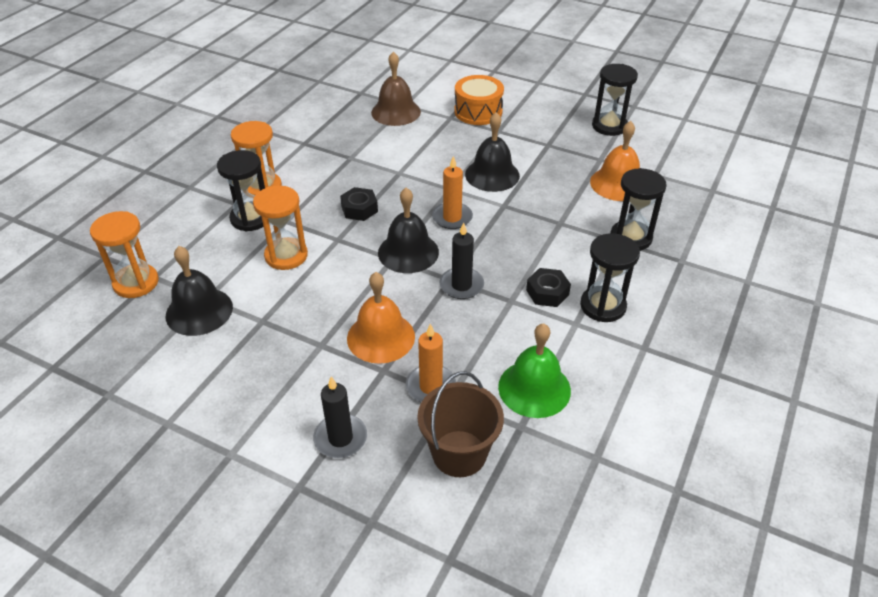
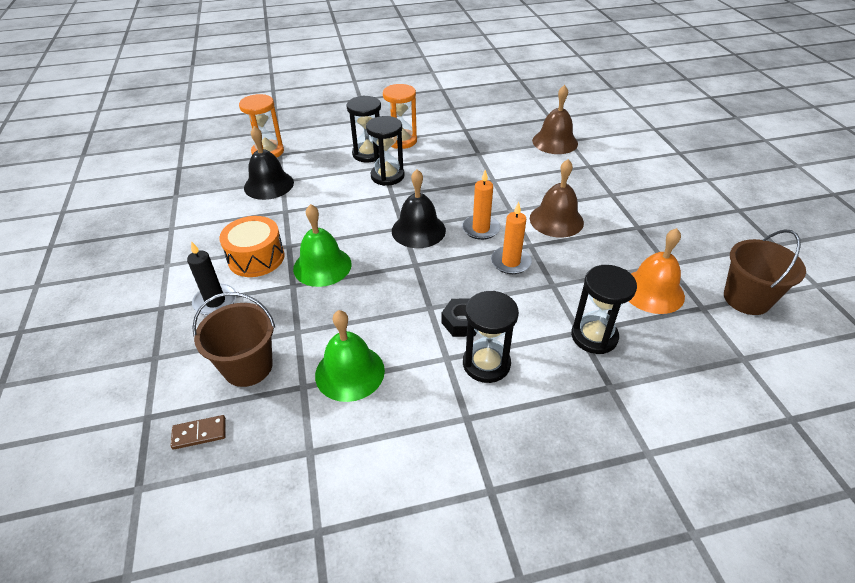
camera: 50 degrees right, 0 degrees up
(286, 256) = (352, 185): orange hourglass -> none
(359, 209) = (433, 186): black nut -> none
(381, 337) = (322, 266): orange bell -> green bell
(431, 386) = (299, 316): orange candle -> orange candle (510, 262)
(461, 285) = (415, 273): black candle -> none
(478, 111) = (618, 173): orange drum -> orange drum (256, 258)
(492, 175) = (556, 220): black bell -> brown bell
(508, 526) = (199, 433): none -> brown domino
(609, 126) = (721, 245): black hourglass -> black hourglass (387, 176)
(667, 152) = (746, 299): none -> brown bucket

